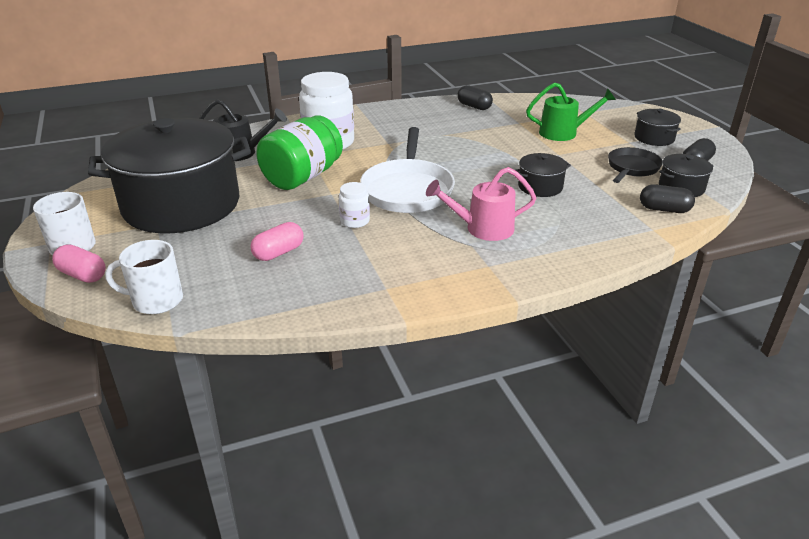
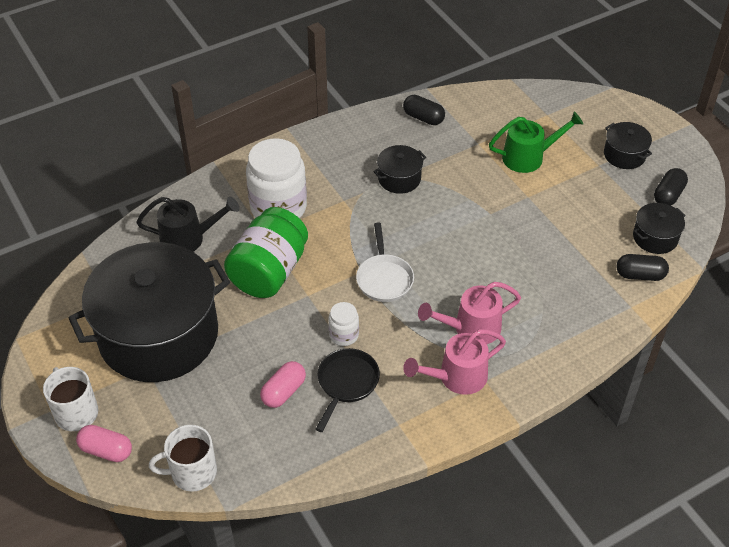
camera: 10 degrees left, 15 degrees up
(407, 190) = (384, 278): white pan -> white pan, size x0.60
(458, 260) = (456, 377): none -> pink watering can
(540, 187) = (516, 255): black pot -> black pot (399, 178)
(632, 168) = (605, 211): black pan -> black pan (346, 383)

